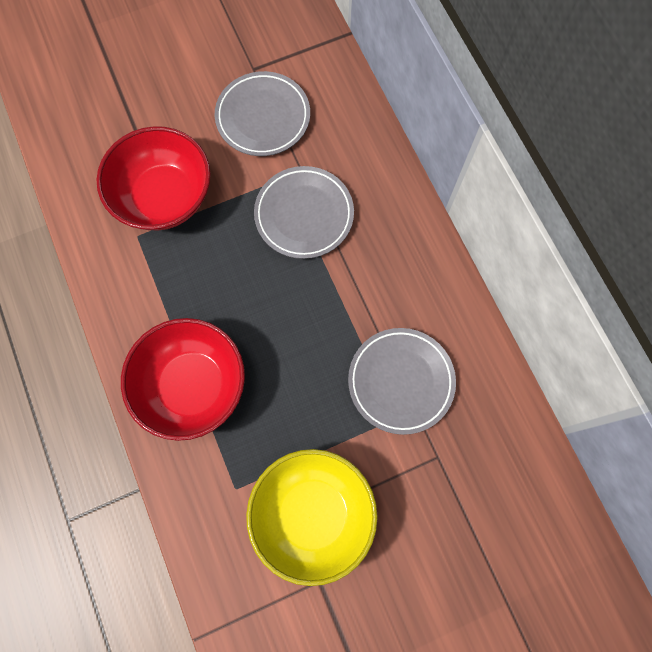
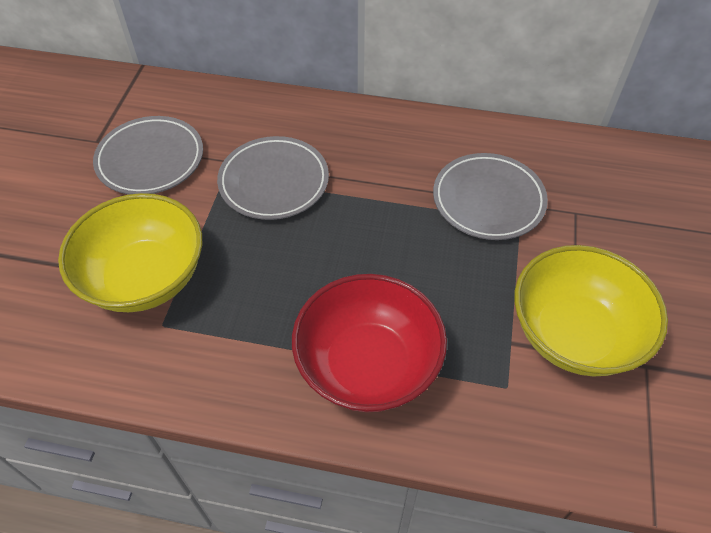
camera: 55 degrees left, 20 degrees down
(164, 197) = (145, 278): red bowl -> yellow bowl

